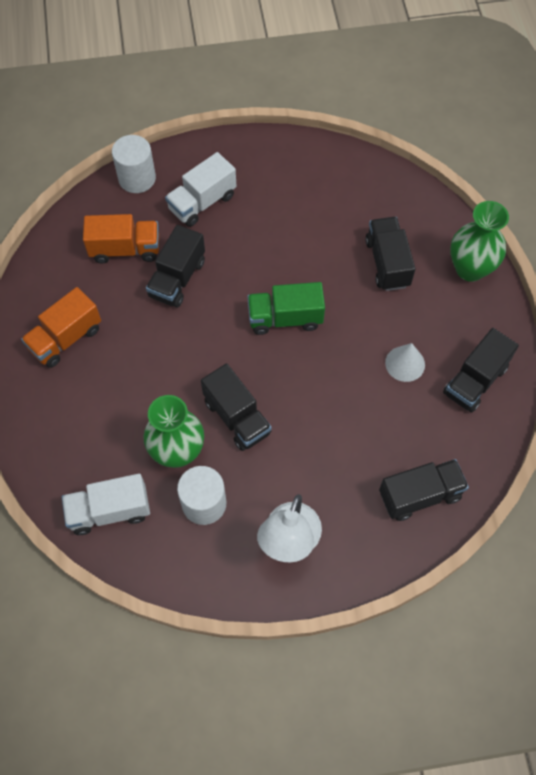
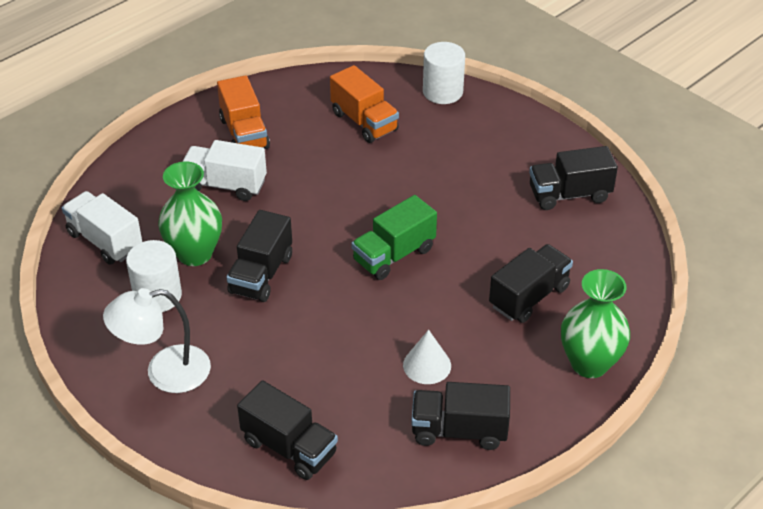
camera: 55 degrees right, 20 degrees down
(66, 338) = (244, 133): orange truck -> orange truck turned 120 degrees counterclockwise
(177, 279) = (366, 167): black truck -> black truck (569, 194)
(202, 202) = (461, 142): white truck -> white truck (225, 185)
(285, 318) = (394, 255): green truck -> green truck turned 90 degrees counterclockwise

